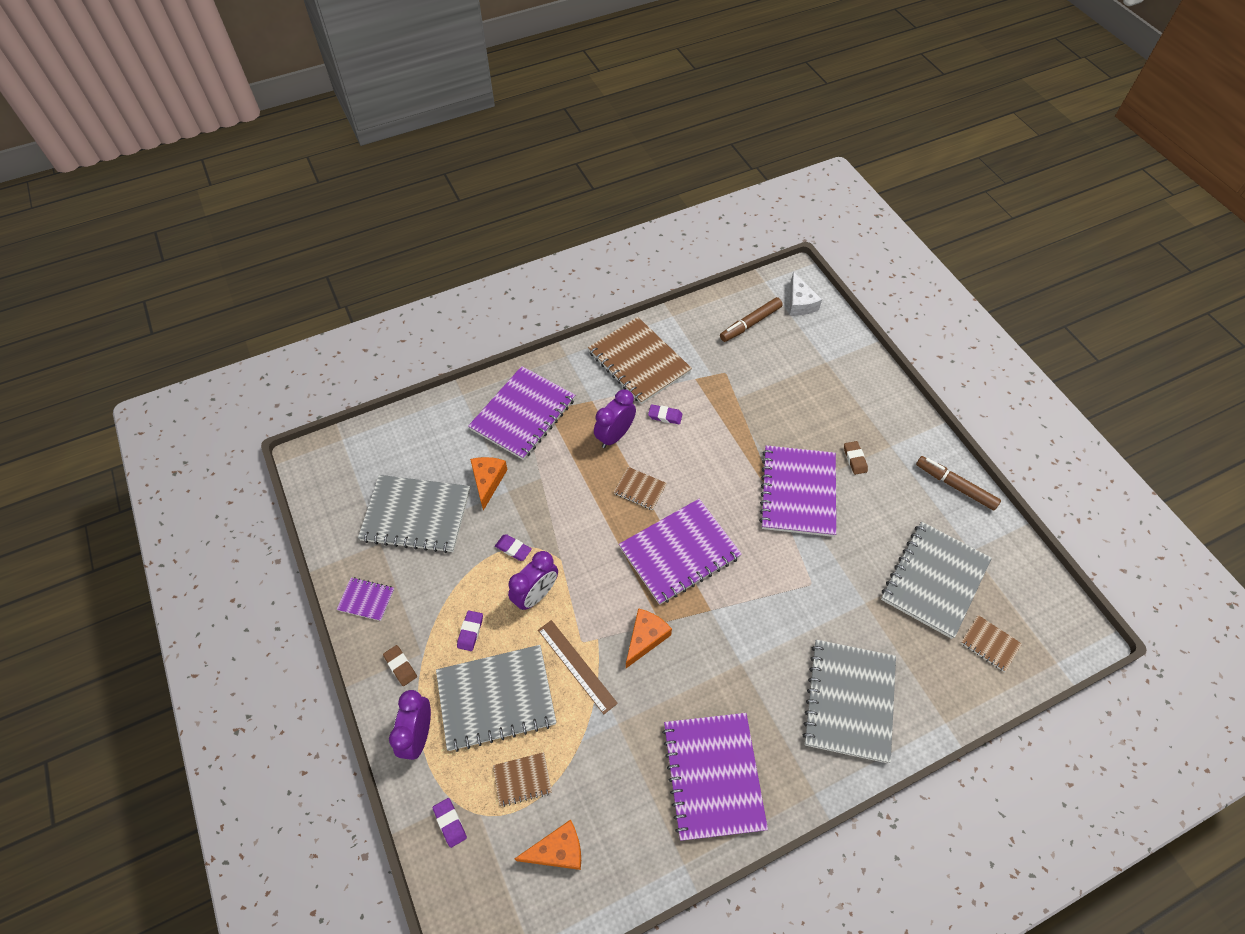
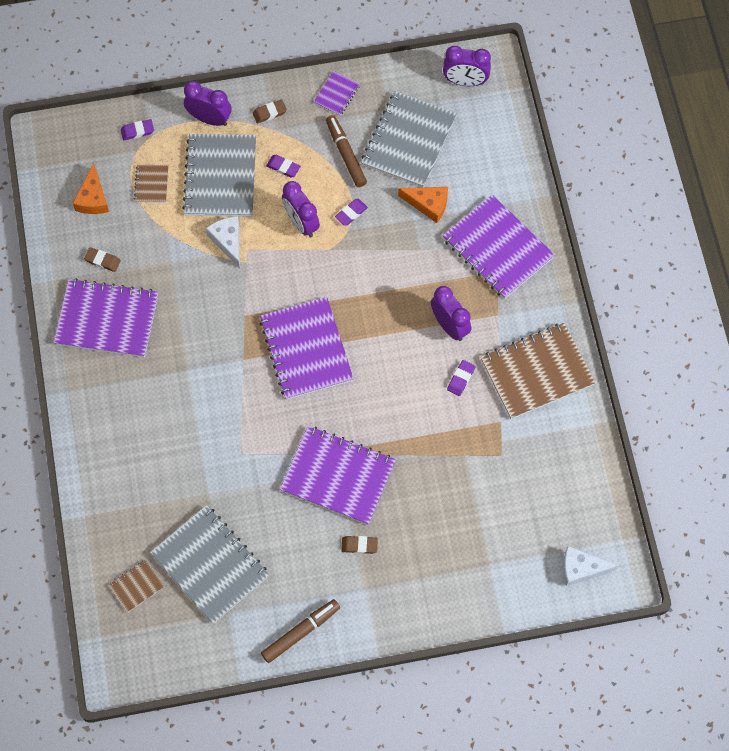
camera: 105 degrees right, 10 degrees up
(336, 479) = (465, 81): none -> purple clock
(576, 666) = (228, 241): brown ruler -> white cheese
(639, 807) = (102, 261): none -> brown eraser
(640, 489) = (382, 333): brown notebook -> none
(645, 638) = (234, 300): orange cheese -> none
(750, 323) = (562, 503): brown marker -> brown marker (346, 154)
(849, 701) = (128, 445): grey notebook -> none

